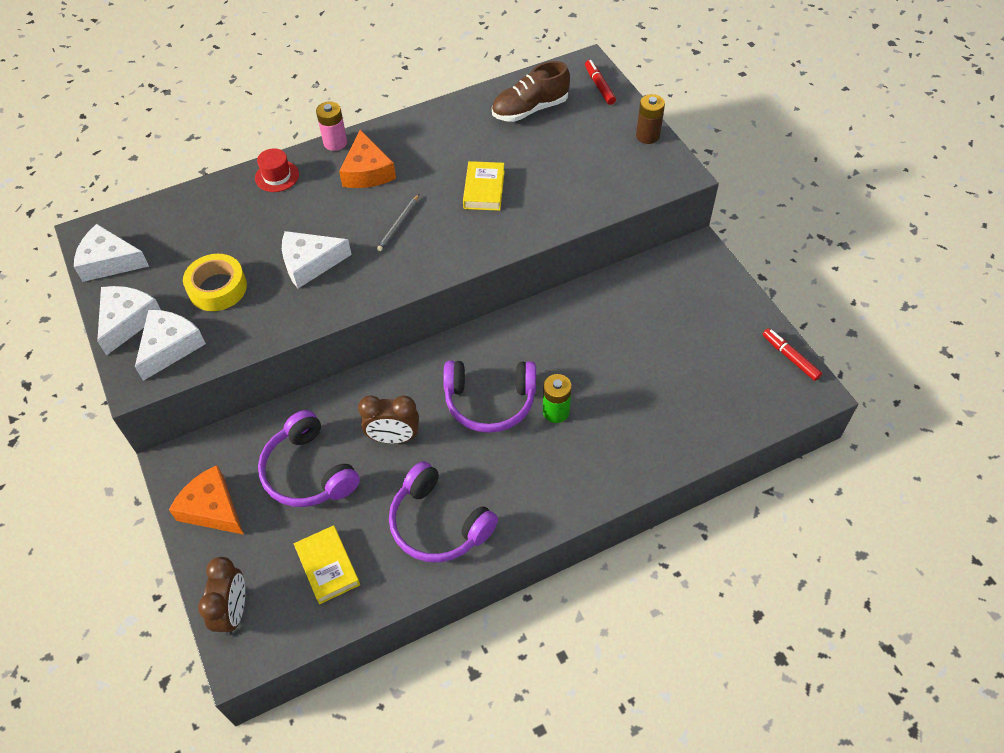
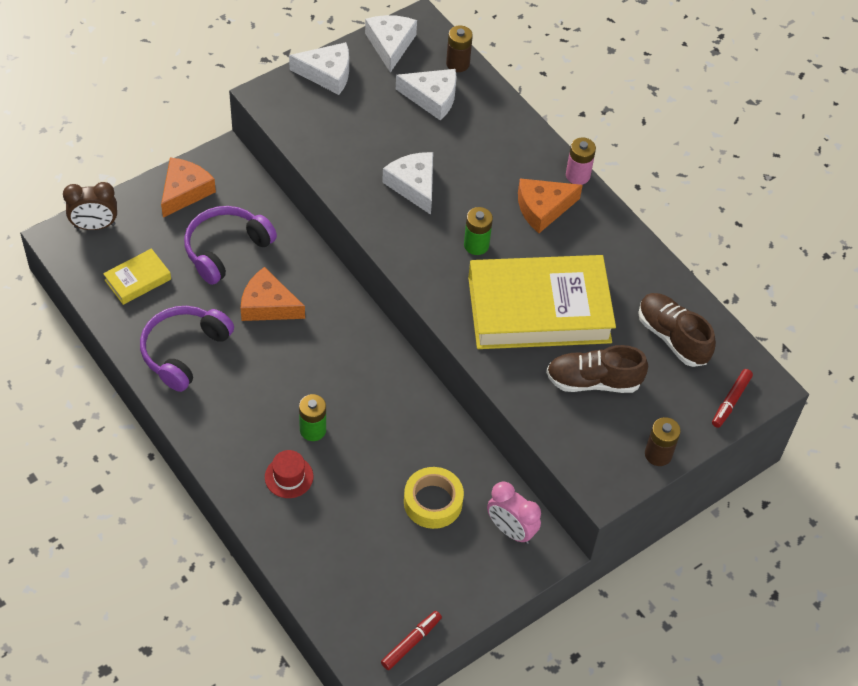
camera: 75 degrees right, 0 degrees up
(160, 210) = (457, 64): none -> brown battery
(170, 347) = (304, 108): white cheese -> white cheese (432, 98)
(217, 288) = (373, 125): yellow tape -> yellow tape (433, 502)
(277, 176) = (520, 139): red hat -> red hat (289, 477)
(393, 438) = (268, 305): brown clock -> orange cheese
(398, 224) = (476, 245): grey pencil -> green battery
(484, 190) = (539, 309): yellow book -> yellow book, size x2.31
(490, 402) = (317, 374): purple headphones -> none
(568, 165) = (593, 381): none -> brown shoe
(599, 86) = (731, 401): red marker -> red marker turned 150 degrees clockwise
(678, 273) = (510, 530): none -> pink clock

